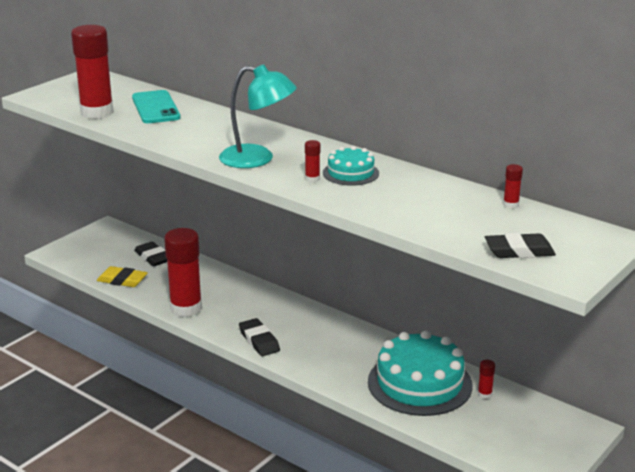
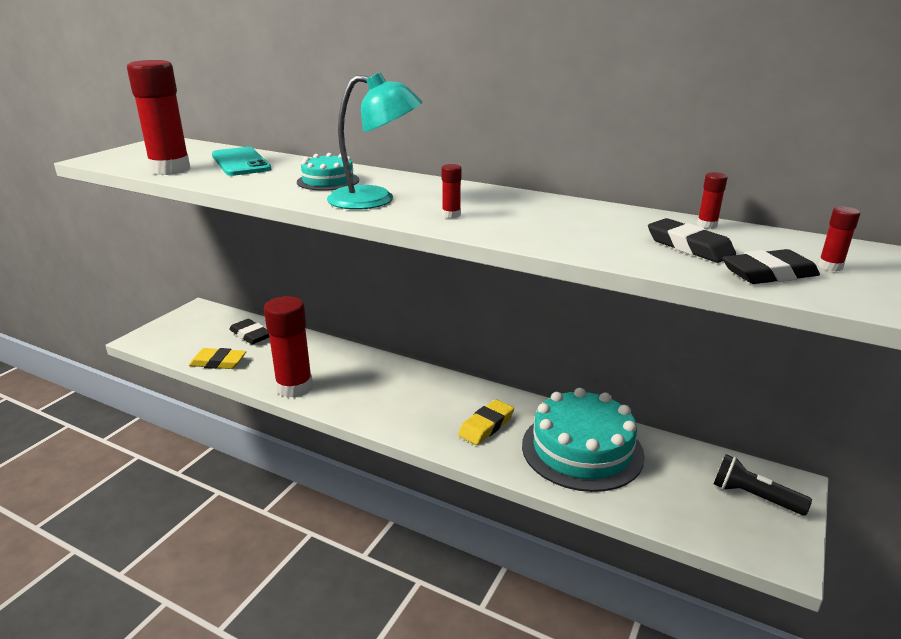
camera: 10 degrees left, 0 degrees up
(259, 341) = (385, 417): black eraser -> black eraser (689, 246)
(344, 356) = (486, 426): none -> yellow eraser
(350, 173) = (494, 206): turquoise cake -> turquoise cake (328, 181)
(484, 394) = (659, 455): red glue stick -> red glue stick (830, 266)
(548, 433) = (754, 497): none -> black flashlight

